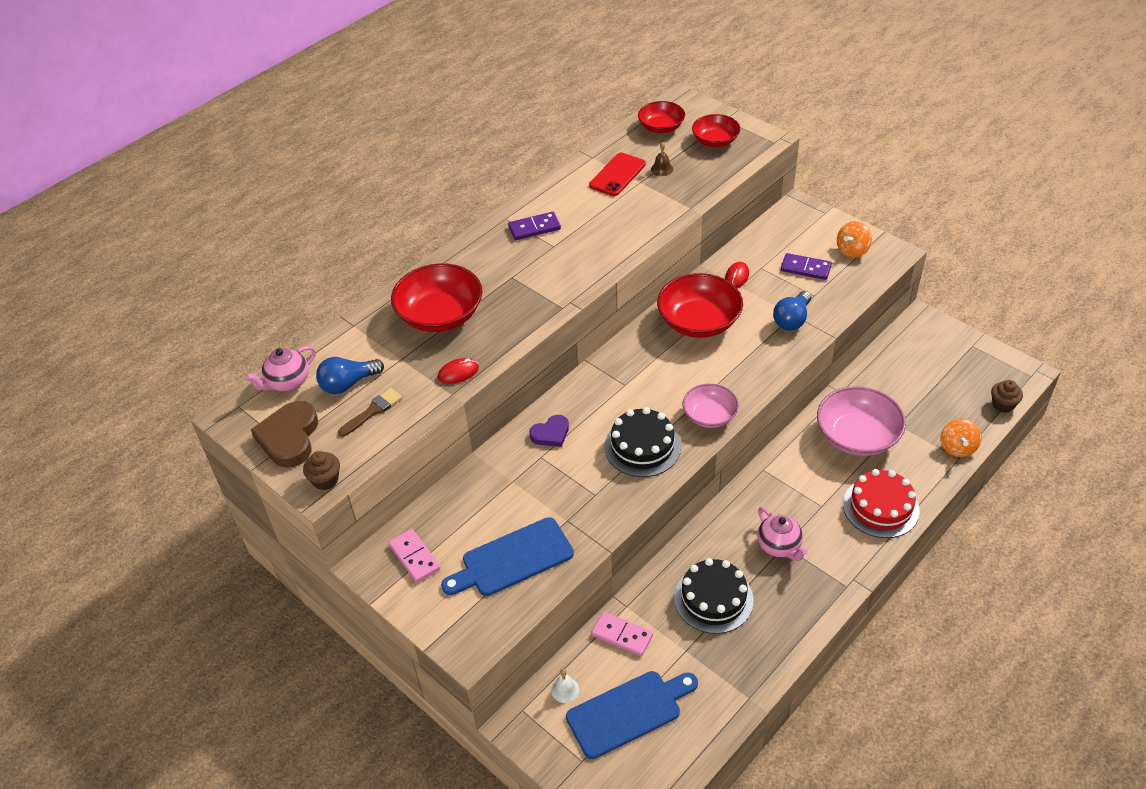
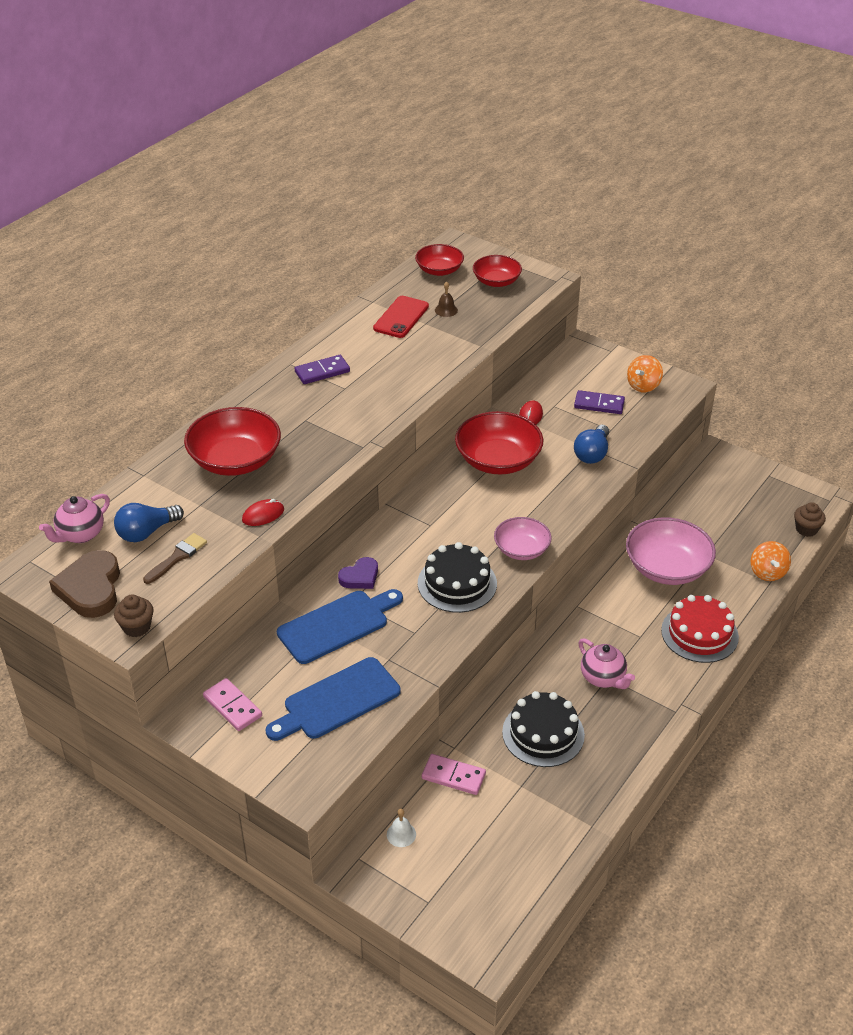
camera: 10 degrees left, 5 degrees down
(628, 712) = (470, 850): blue cutting board -> blue cutting board (337, 625)

